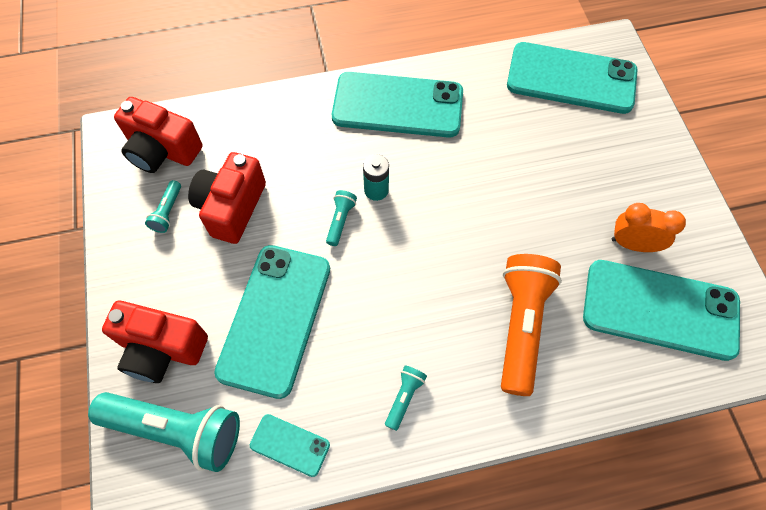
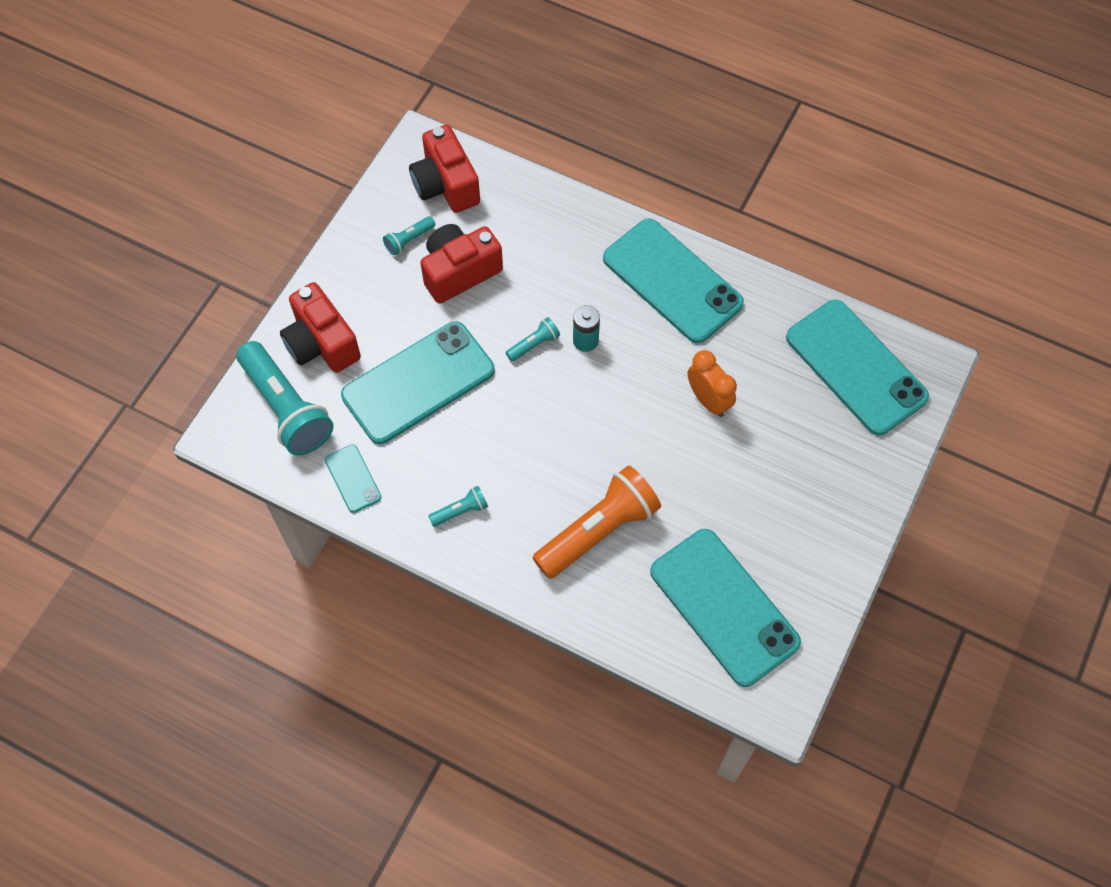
camera: 40 degrees right, 0 degrees up
(632, 244) = (756, 542): orange clock -> orange clock (708, 400)

